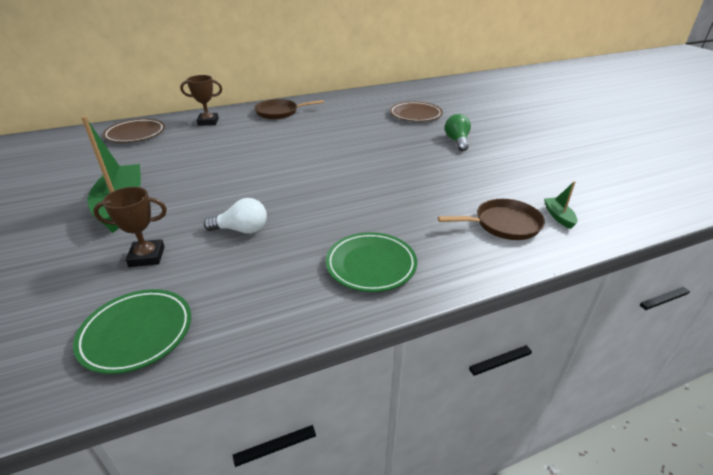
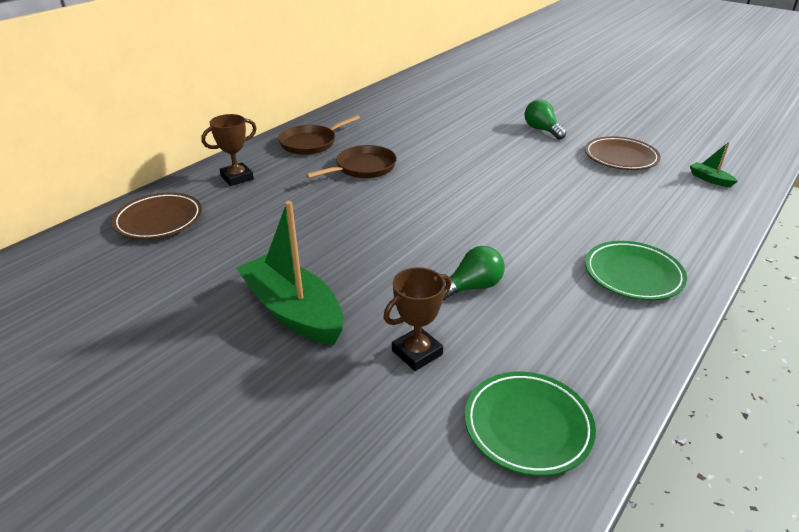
camera: 30 degrees left, 0 degrees up
(242, 230) = (472, 287): white light bulb -> green light bulb
(415, 115) = (465, 110): brown plate -> brown plate (620, 157)
(504, 224) = (681, 199): brown pan -> brown pan (363, 168)

